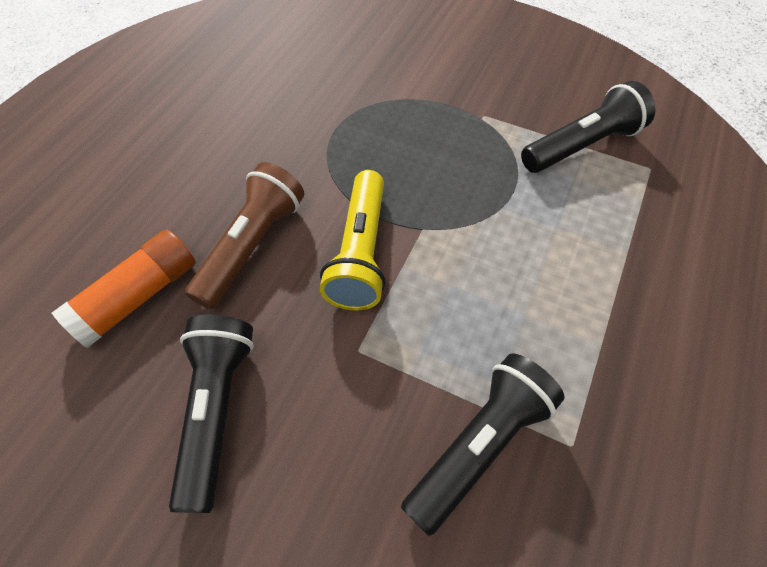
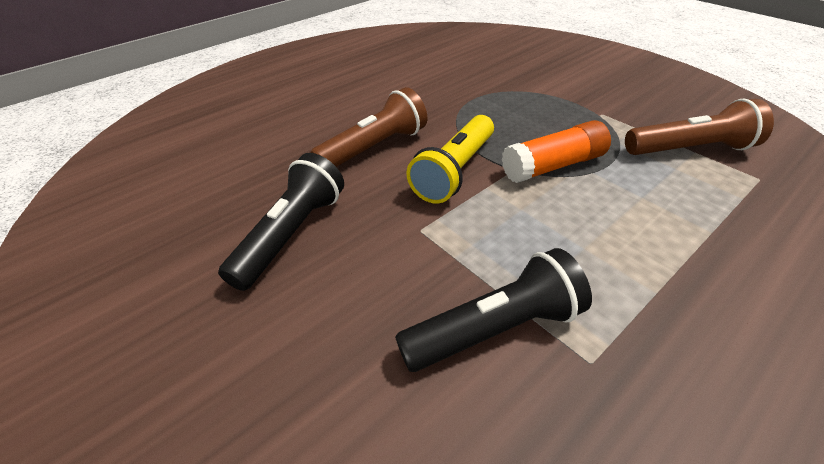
camera: 25 degrees right, 15 degrees down
(138, 297) = (281, 156): orange glue stick -> orange glue stick (553, 166)
(582, 145) = (690, 149): black flashlight -> brown flashlight

